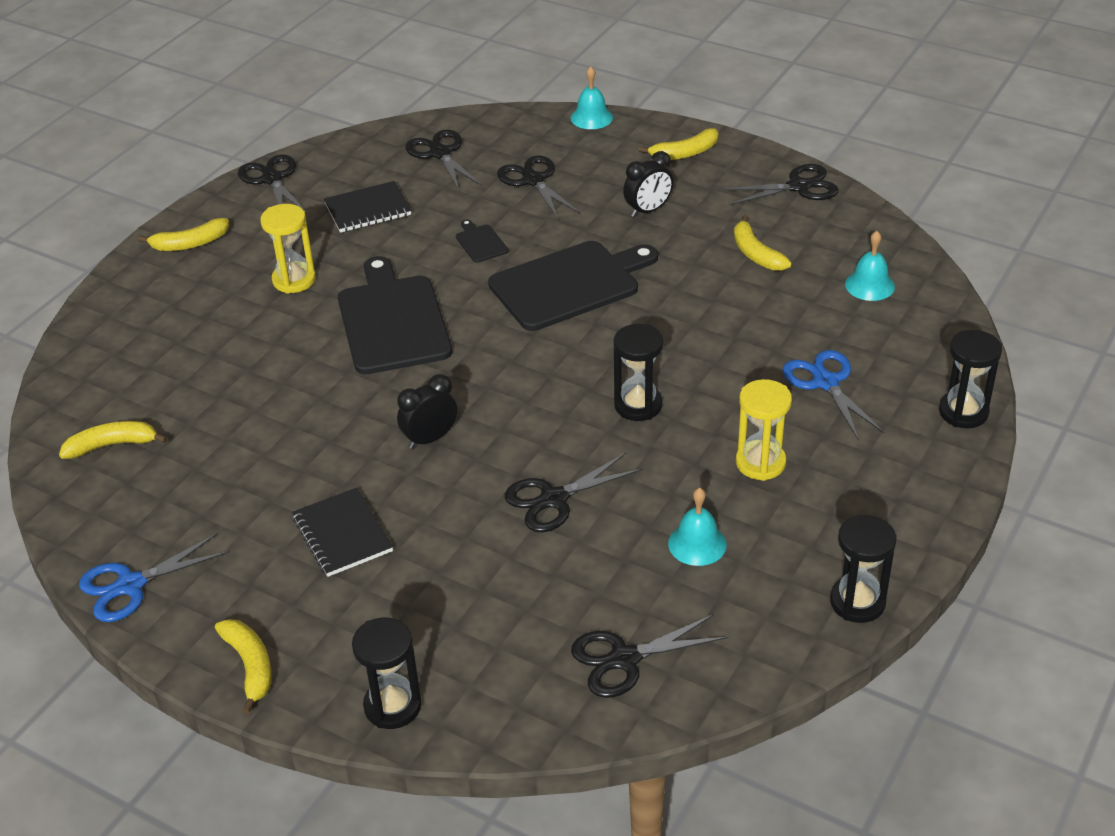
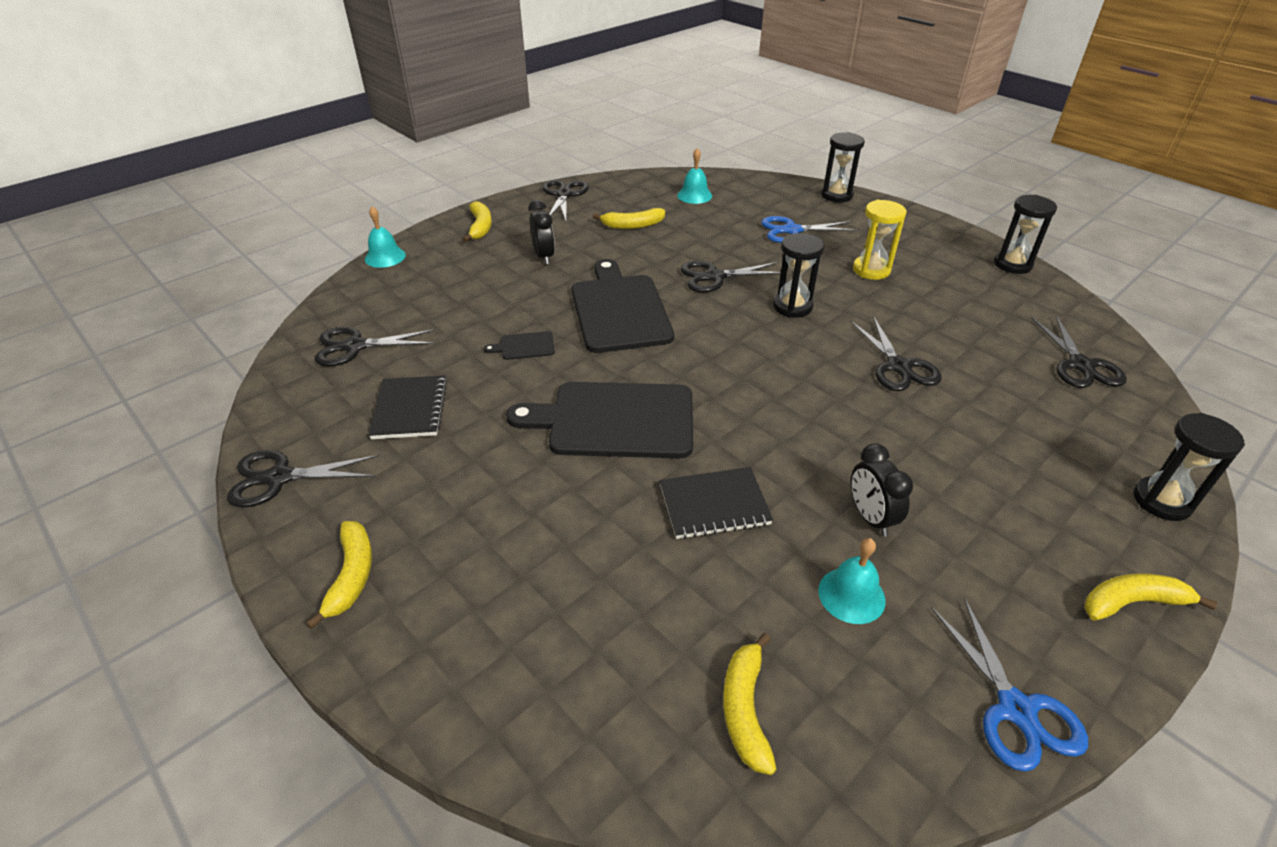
camera: 75 degrees left, 0 degrees up
(294, 280) = (498, 484): yellow hourglass -> none
(342, 535) = (935, 503): black notebook -> black notebook (714, 505)
(430, 438) = (804, 423): black clock -> black clock (870, 518)
(533, 180) = (452, 301): black scissors -> black scissors (715, 277)
(697, 544) = (955, 311): turquoise bell -> turquoise bell (851, 595)

